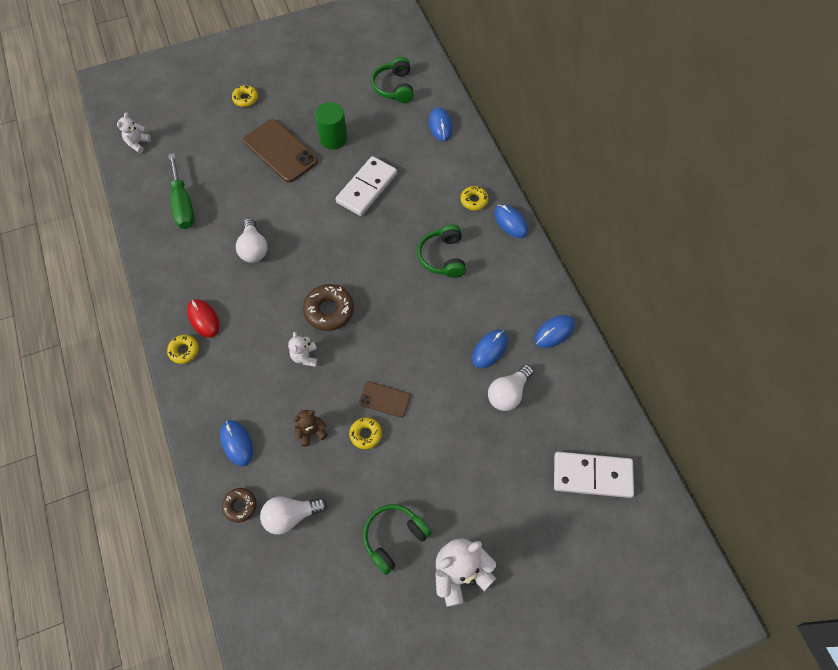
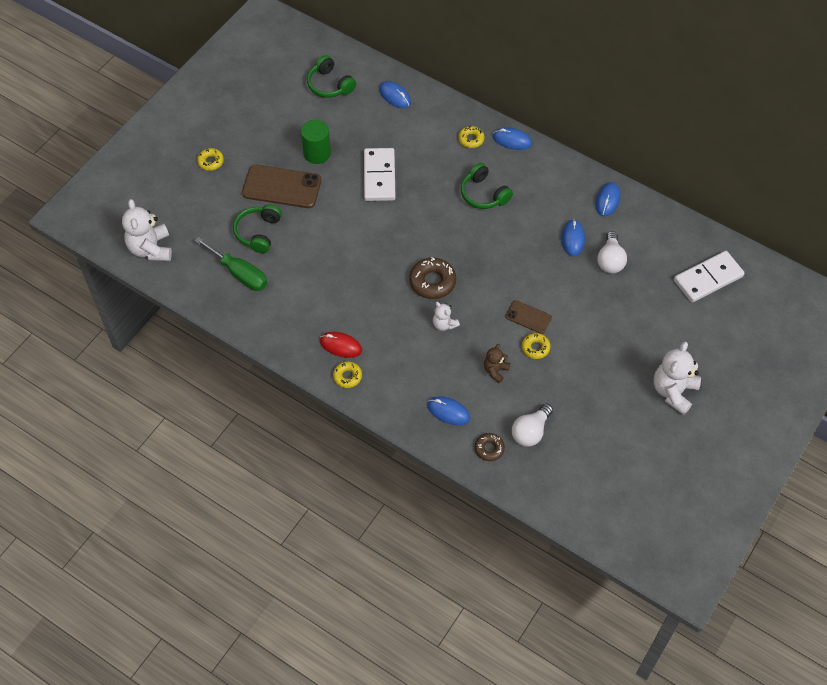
camera: 35 degrees left, 5 degrees down
(138, 143) = (151, 249): white teddy bear -> white teddy bear, size x1.83
(254, 248) = (331, 272): white light bulb -> none
(384, 399) = (528, 317): brown phone -> brown phone turned 45 degrees clockwise
(394, 537) = (612, 399): green headphones -> green headphones (258, 232)

